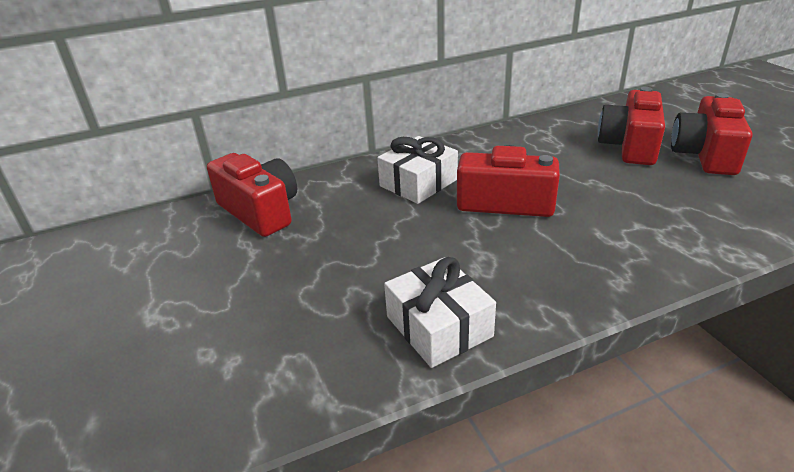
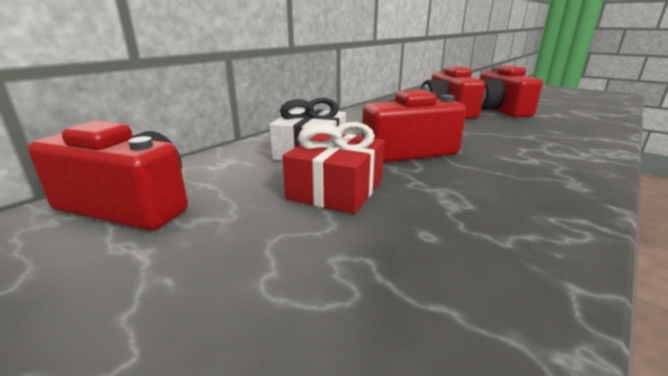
camera: 30 degrees left, 10 degrees down
(402, 231) = (336, 189): none -> red gift
(438, 326) = (493, 271): white gift -> none

